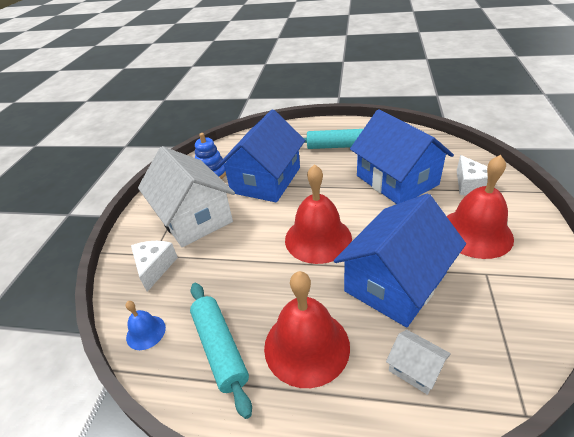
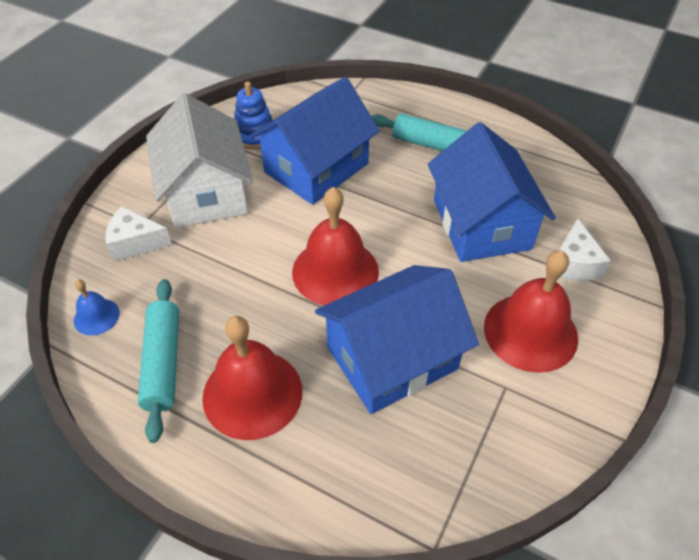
camera: 15 degrees right, 10 degrees up
(155, 267) = (135, 243): white cheese -> white cheese turned 105 degrees counterclockwise
(415, 368) = (351, 460): white house -> none

